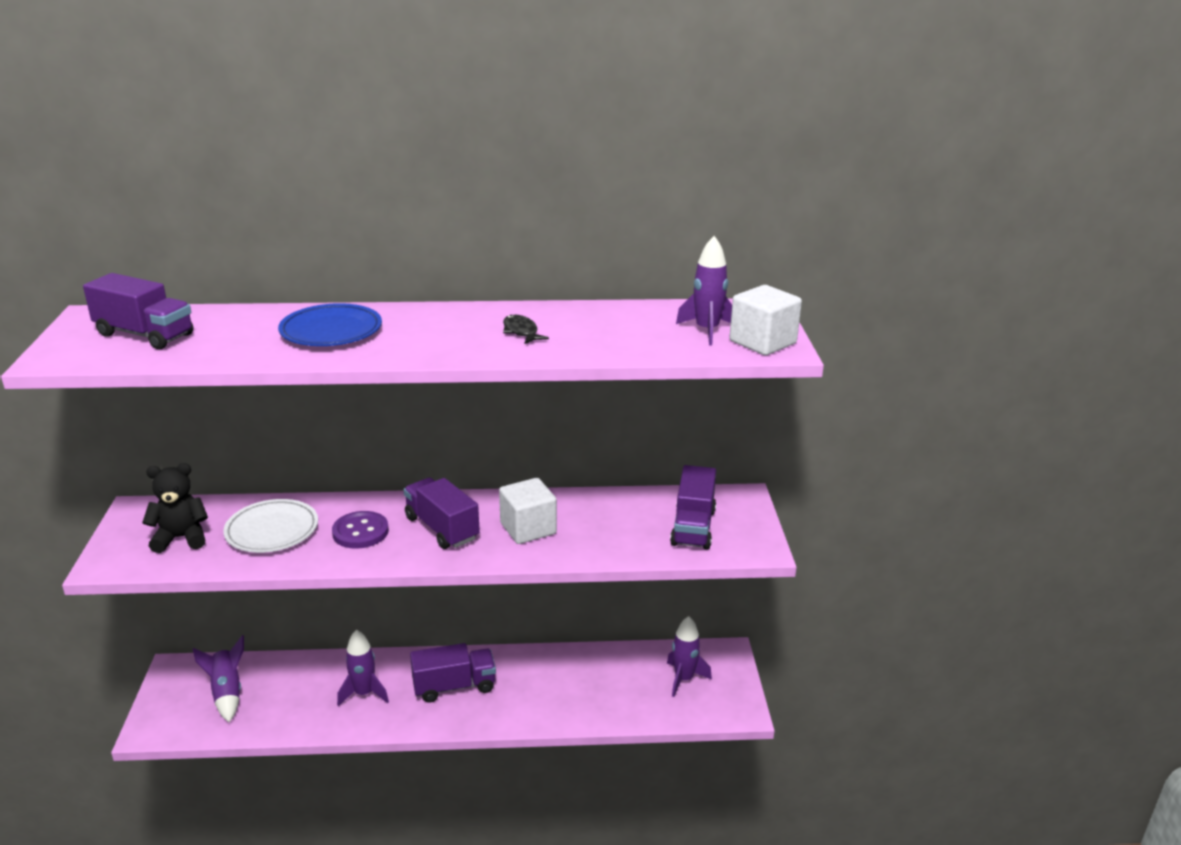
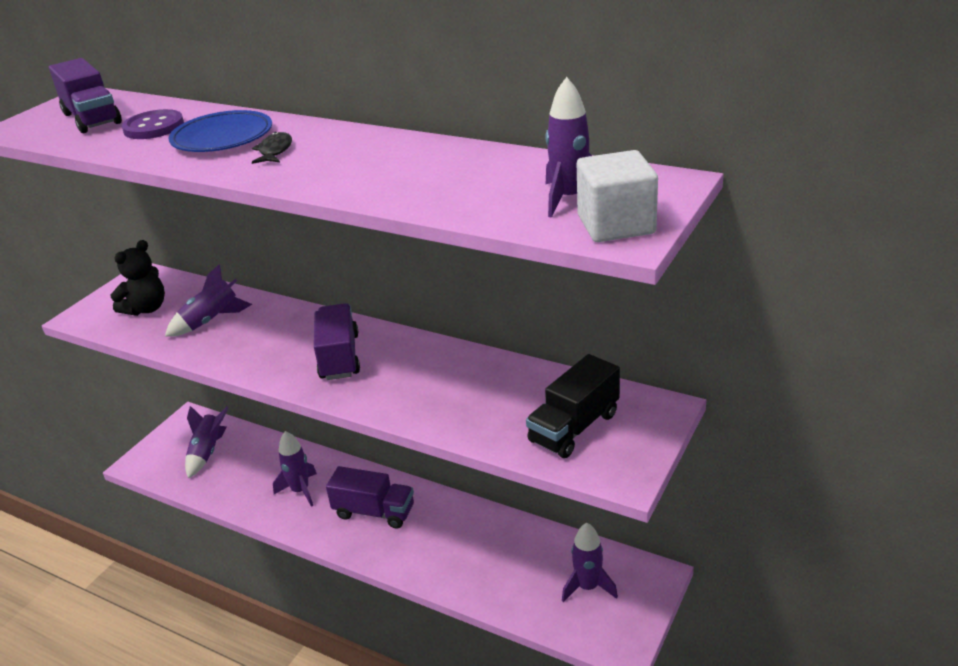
camera: 35 degrees right, 5 degrees up
(181, 538) = (146, 309): black teddy bear -> black teddy bear turned 105 degrees clockwise
(272, 531) = (211, 320): white plate -> purple rocket
(360, 532) = (273, 341): purple button -> purple button (154, 127)
(521, 332) = (378, 166): black fish -> black fish (275, 151)
(528, 528) = (412, 380): white cube -> none
(693, 527) = (574, 427): purple truck -> black truck

